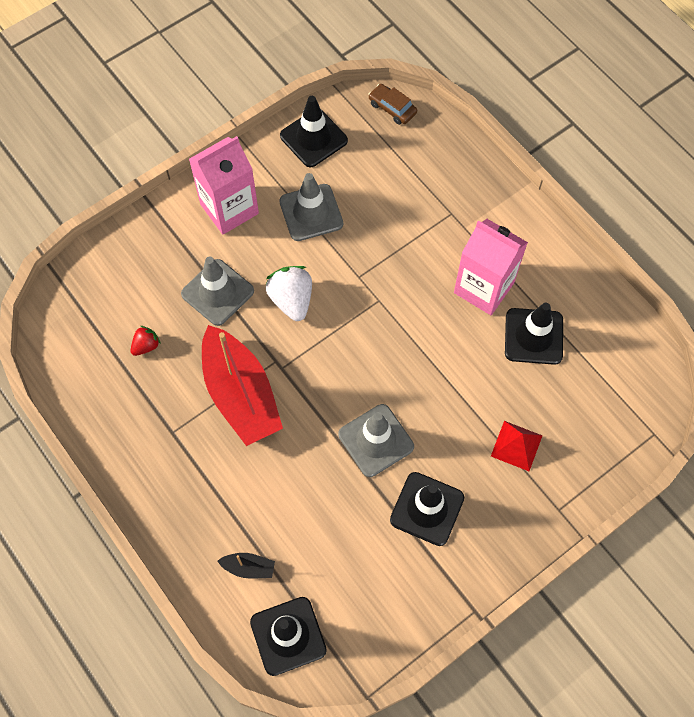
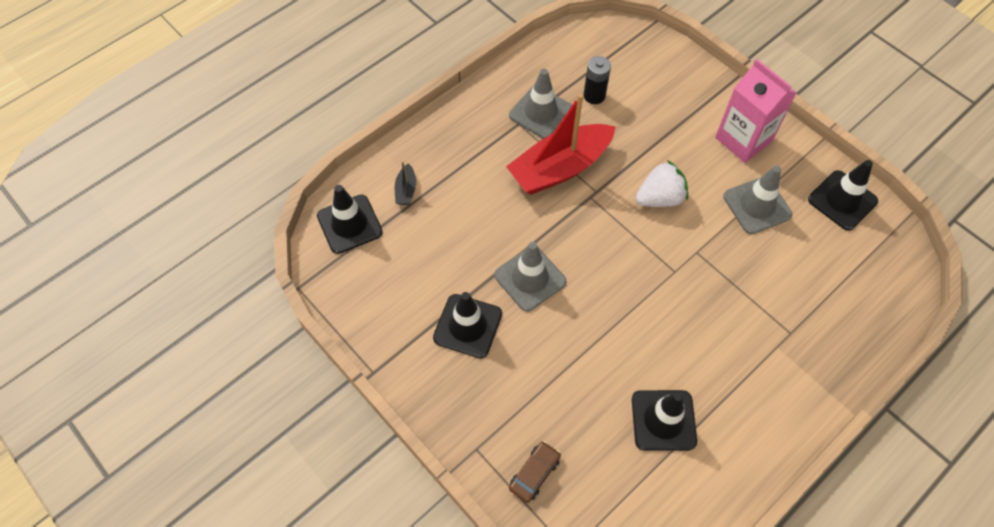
camera: 85 degrees right, 5 degrees down
(146, 346) = (594, 95): red strawberry -> black battery
(217, 292) = (655, 140): grey traffic cone -> grey traffic cone (541, 112)
(392, 108) = (903, 268): brown car -> brown car (534, 473)
(483, 288) = (710, 368): pink carton -> none
(516, 445) = (539, 406): red pyramid -> none

